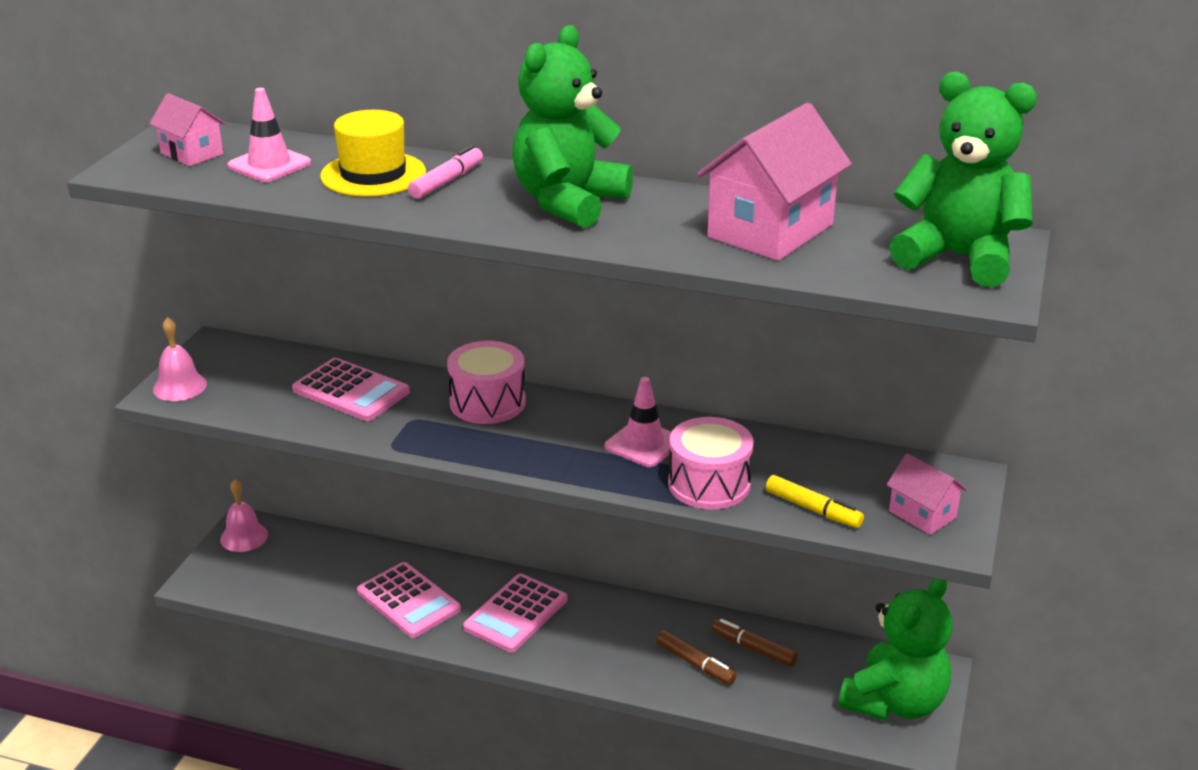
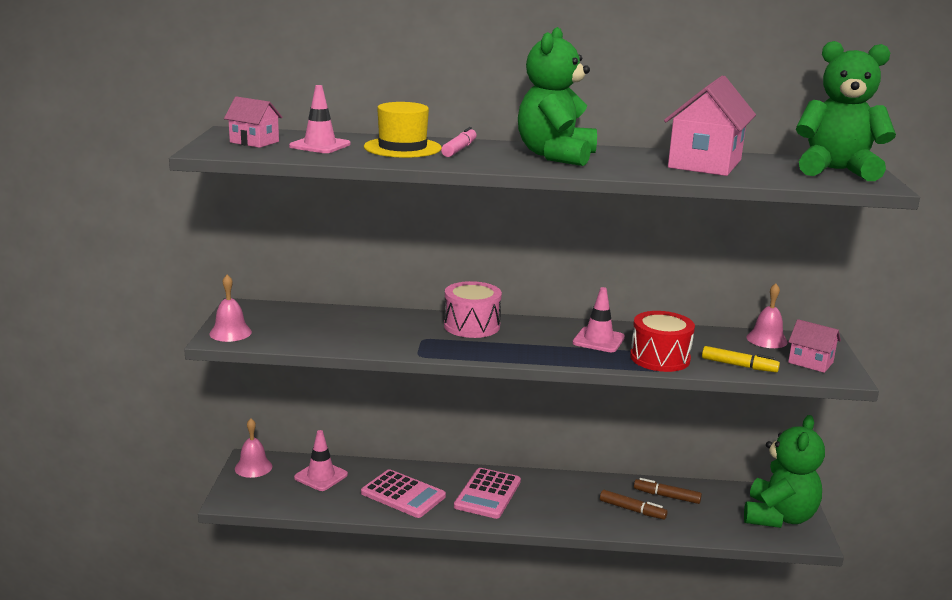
camera: 15 degrees left, 10 degrees down
(319, 560) = (321, 476): none -> pink traffic cone
(351, 391) = (366, 326): pink calculator -> none
(709, 484) = (660, 358): pink drum -> red drum
(885, 466) = (766, 339): none -> pink bell

